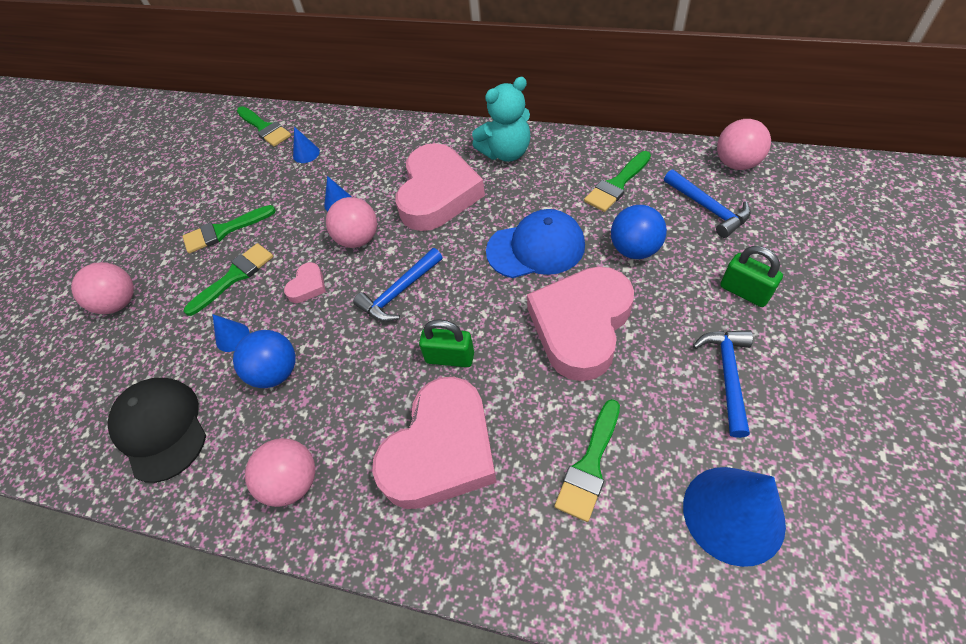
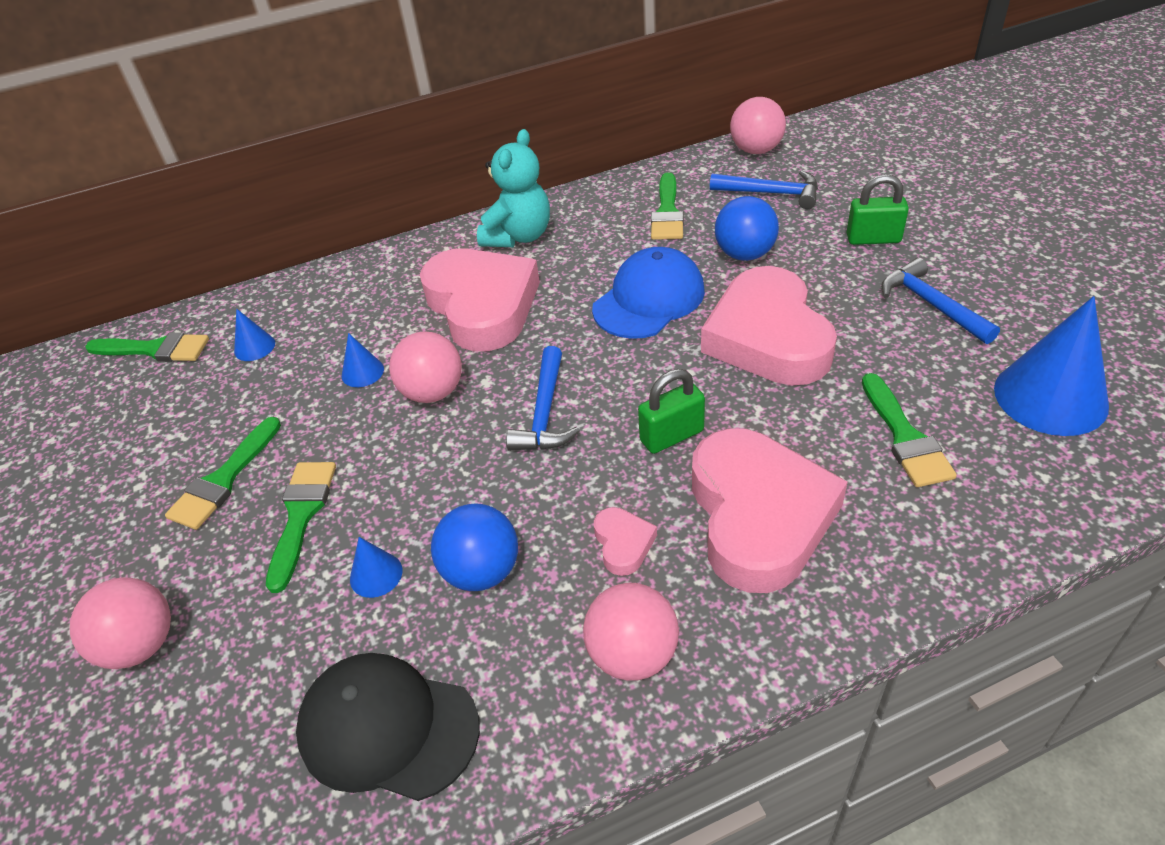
camera: 40 degrees left, 10 degrees down
(307, 286) = (420, 469): pink heart -> pink heart (623, 544)

